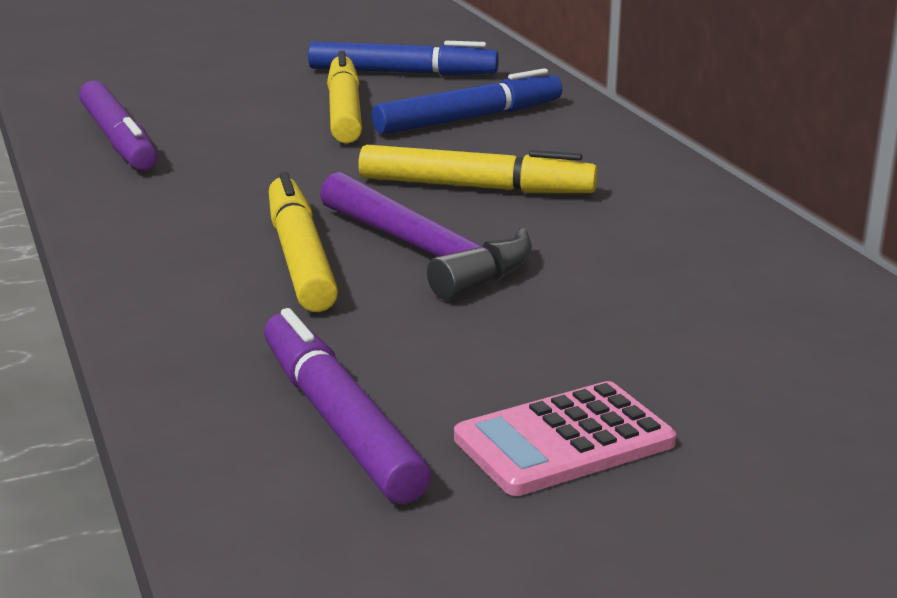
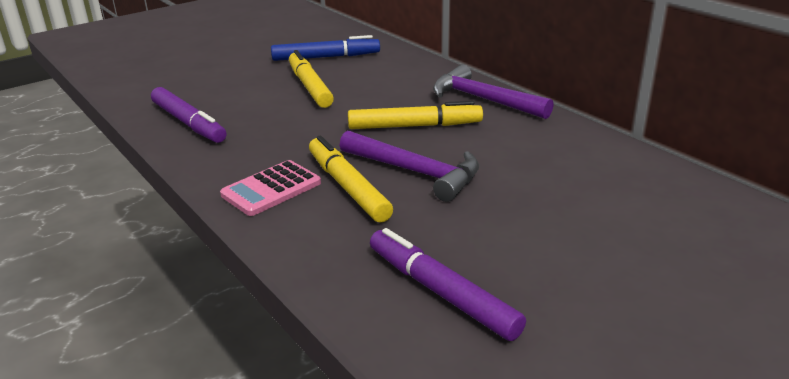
camera: 15 degrees left, 5 degrees up
(468, 119) = (381, 82): blue marker -> none
(564, 441) = (568, 281): pink calculator -> pink calculator (271, 189)
(625, 163) = (483, 100): none -> purple hammer

